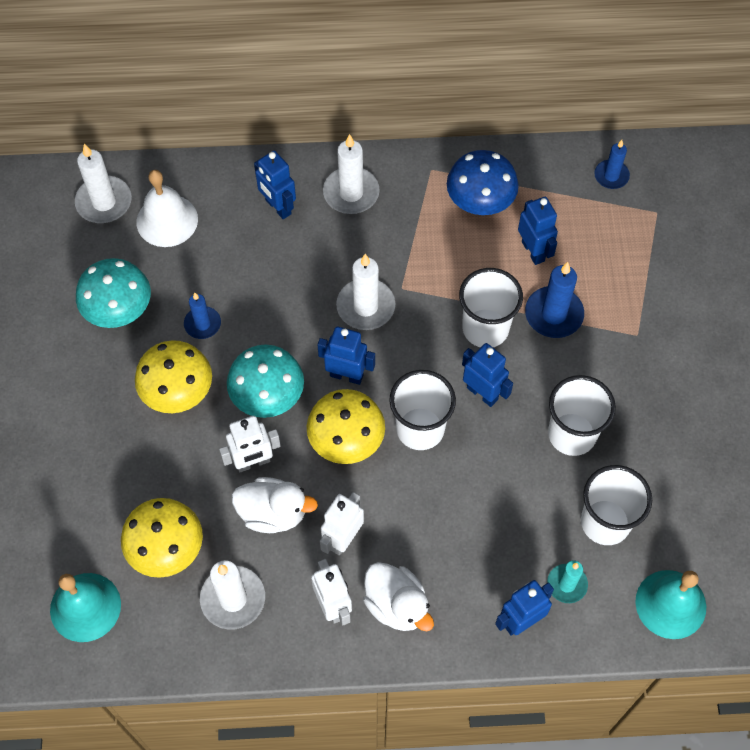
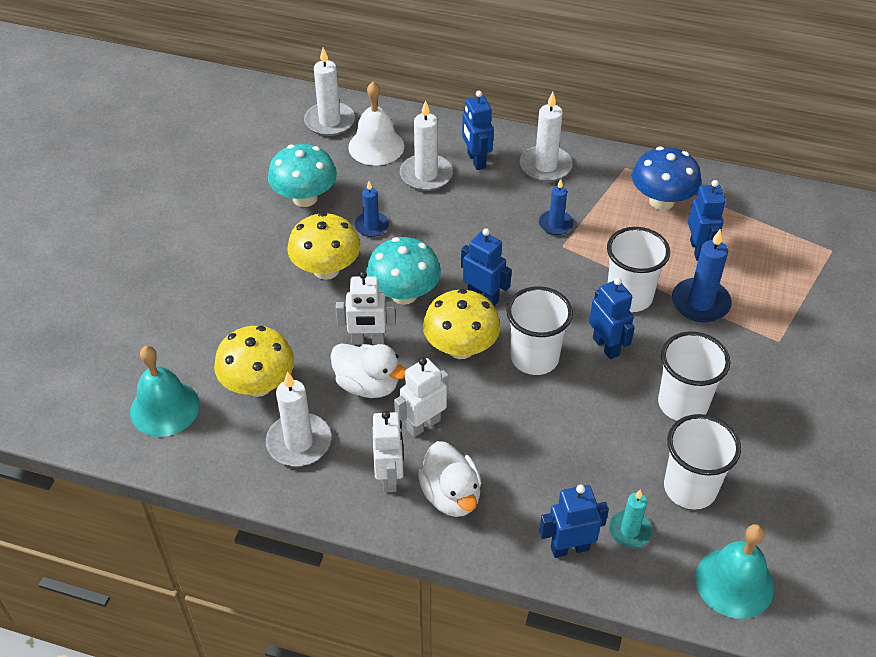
camera: 20 degrees right, 15 degrees down
(365, 306) = (523, 251): white candle -> white candle (426, 175)
(611, 176) = (796, 212): blue candle -> blue candle (555, 224)

